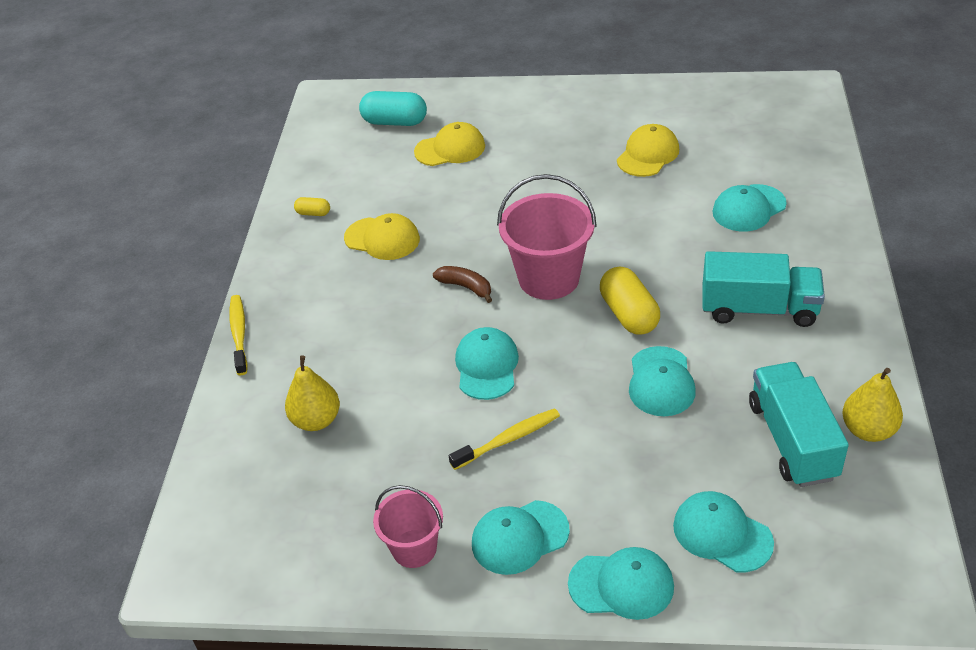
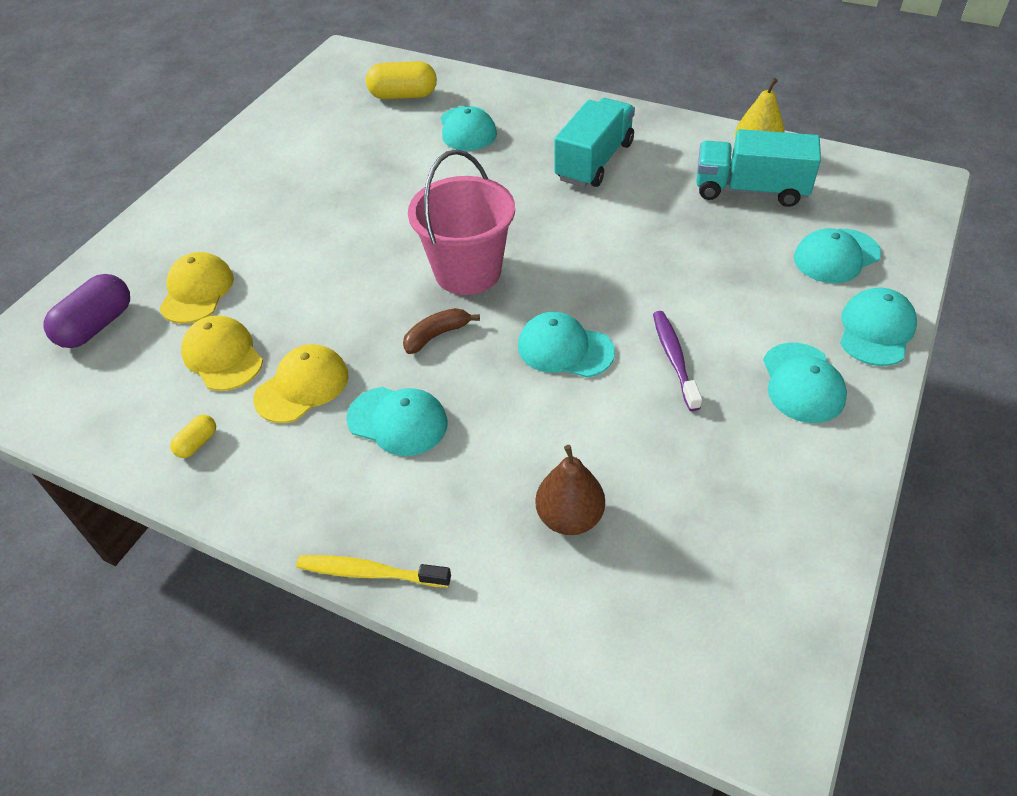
camera: 70 degrees left, 5 degrees up
(316, 420) = (569, 517): yellow pear -> brown pear
(395, 122) = (97, 326): turquoise capsule -> purple capsule
(414, 548) = (792, 468): pink bucket -> none
(508, 439) = (674, 359): yellow toothbrush -> purple toothbrush
(629, 314) = (553, 234): yellow capsule -> yellow capsule (403, 95)
(648, 154) = (343, 161): yellow cap -> yellow cap (223, 356)
(661, 382) = (649, 240): turquoise cap -> turquoise cap (397, 421)

